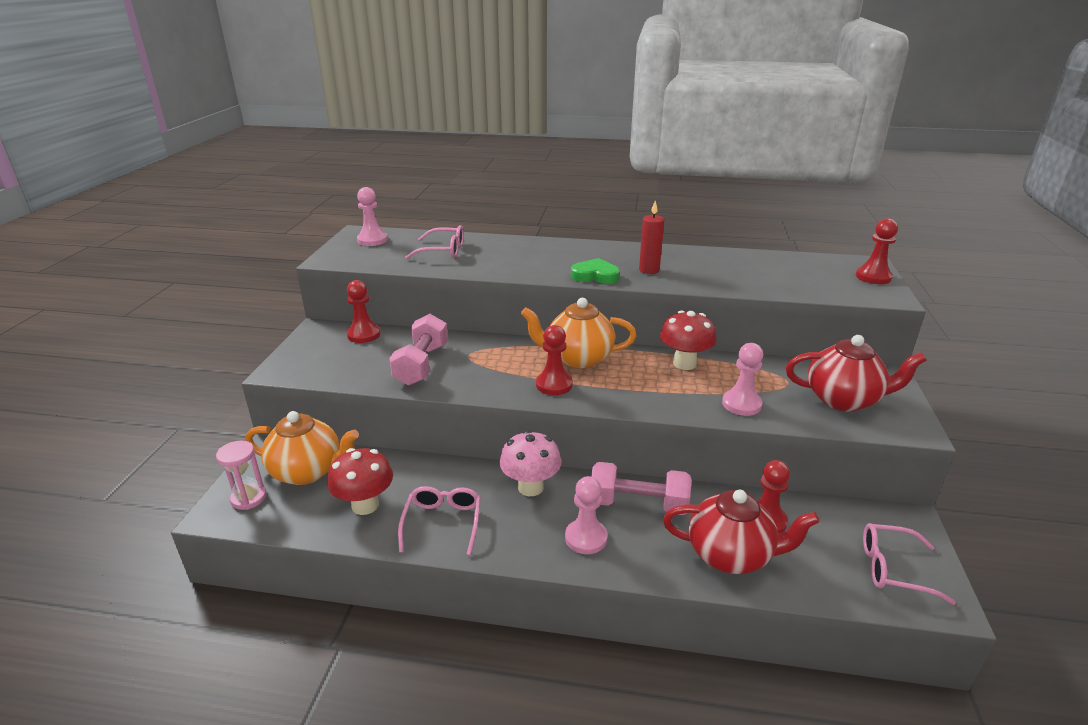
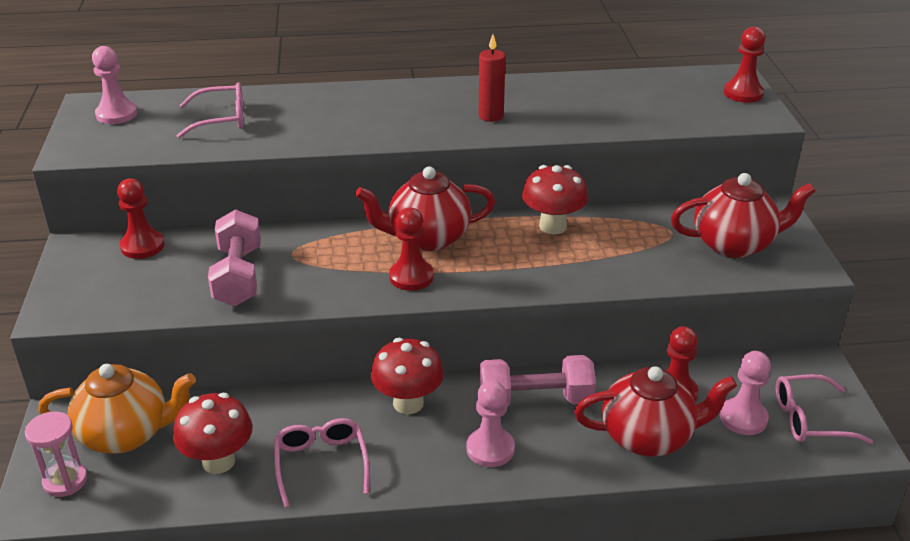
camera: 15 degrees left, 5 degrees up
(530, 487) = (408, 403): pink mushroom -> red mushroom
(578, 358) = (427, 238): orange teapot -> red teapot
(595, 276) = (429, 132): green heart -> none
(741, 404) = (629, 267): pink pawn -> pink pawn (743, 418)

